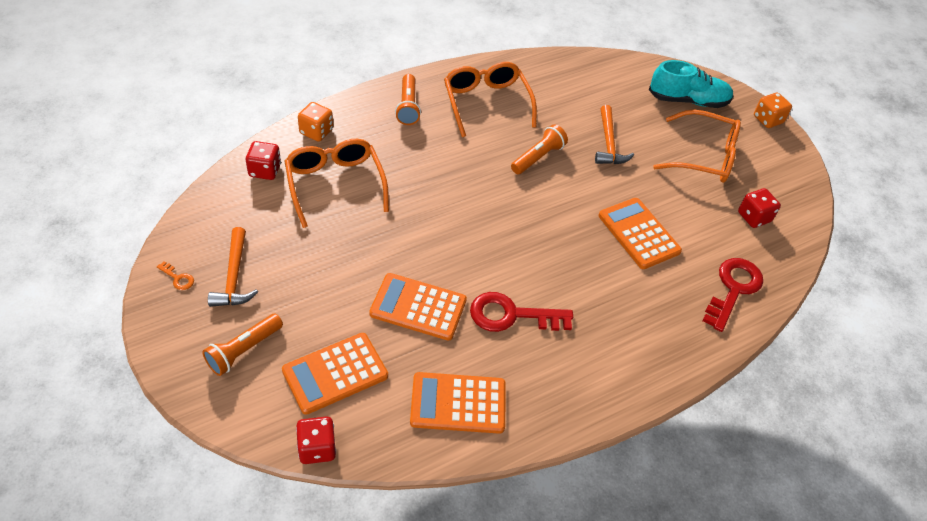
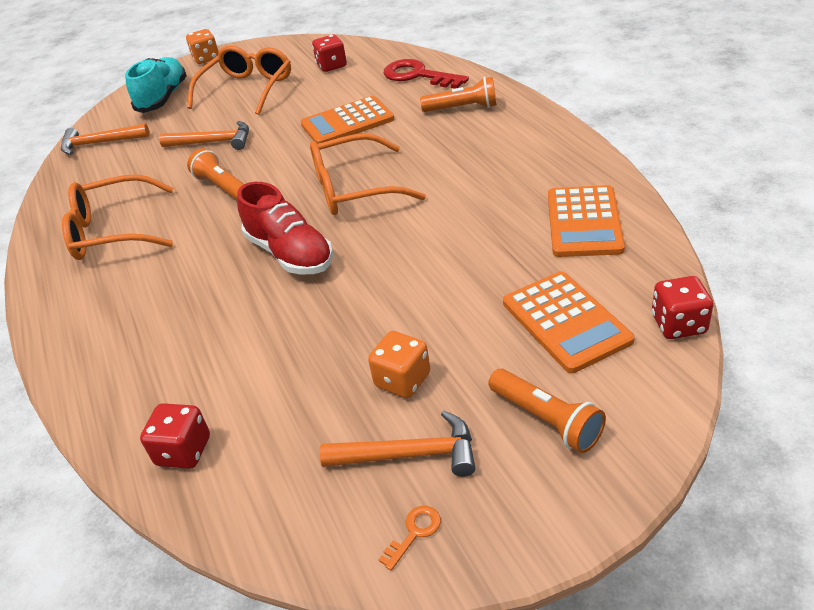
camera: 75 degrees left, 10 degrees down
(316, 132) = (111, 397): orange dice -> orange dice (402, 380)
(335, 184) = (232, 361): orange glasses -> orange glasses (353, 189)
(408, 106) = (92, 301): orange flashlight -> orange flashlight (462, 108)
(418, 307) = (454, 262): orange calculator -> none
(444, 206) = (290, 253): none -> red shoe
(512, 315) = (460, 193): red key -> none
(611, 73) = (100, 143): none -> orange hammer

